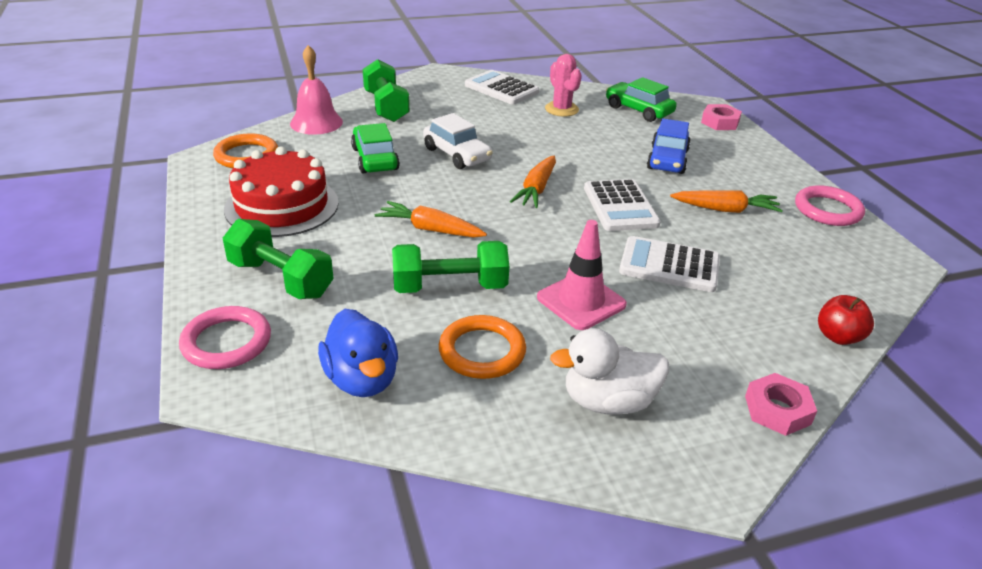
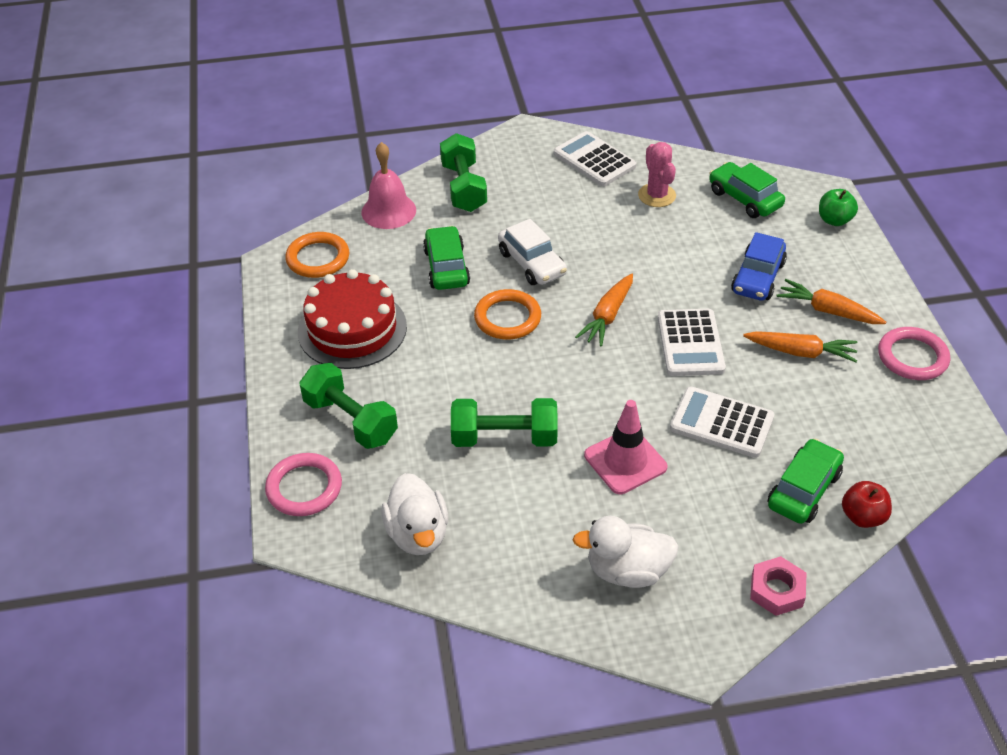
camera: 10 degrees right, 10 degrees up
(362, 379) = (418, 534): blue duck -> white duck
(430, 229) = (493, 366): orange carrot -> orange carrot (828, 311)
(482, 351) = (524, 511): orange ring -> orange ring (507, 318)
(720, 122) = (834, 220): pink nut -> green apple
(770, 317) = (803, 490): none -> green car

